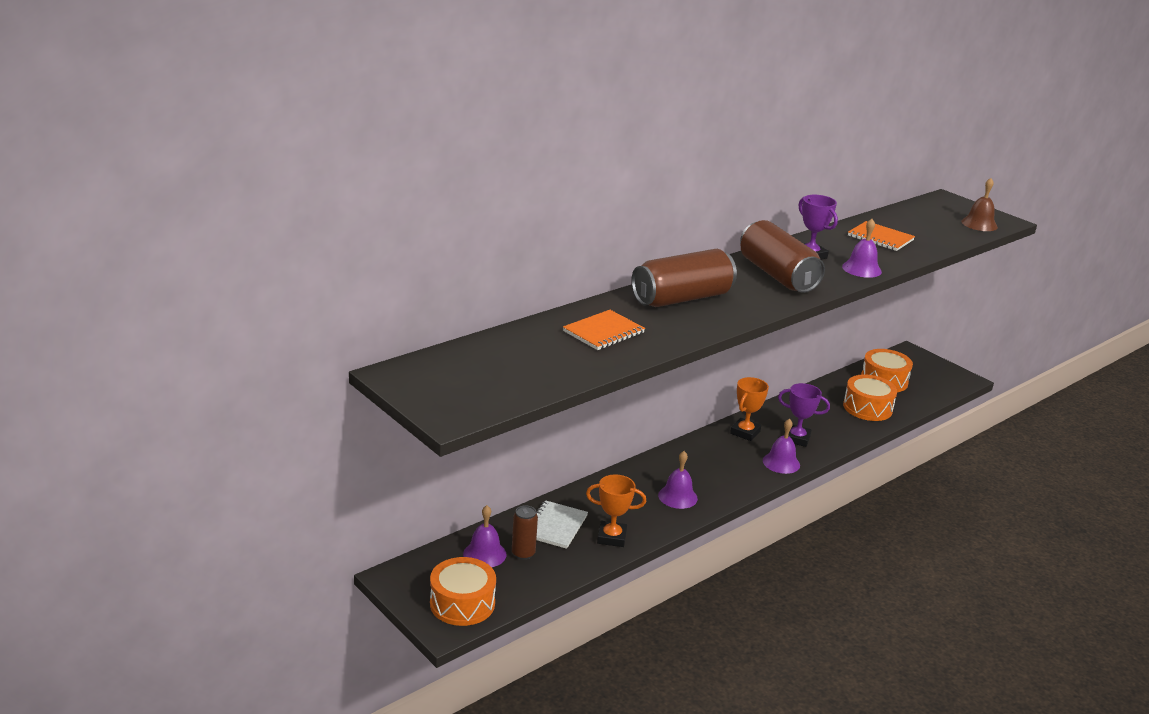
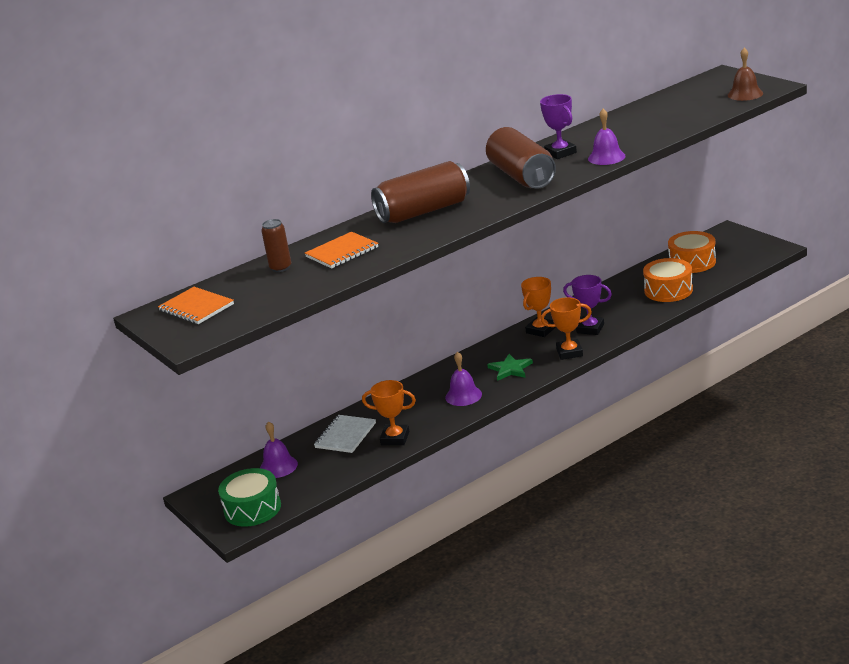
camera: 10 degrees right, 0 degrees up
(462, 603) = (252, 508): orange drum -> green drum
(523, 553) = (312, 462): brown can -> brown can (280, 268)
(722, 472) = (510, 369): none -> green star
(781, 463) = (569, 352): purple bell -> orange trophy
(880, 238) = (637, 124): orange notebook -> orange notebook (196, 307)

